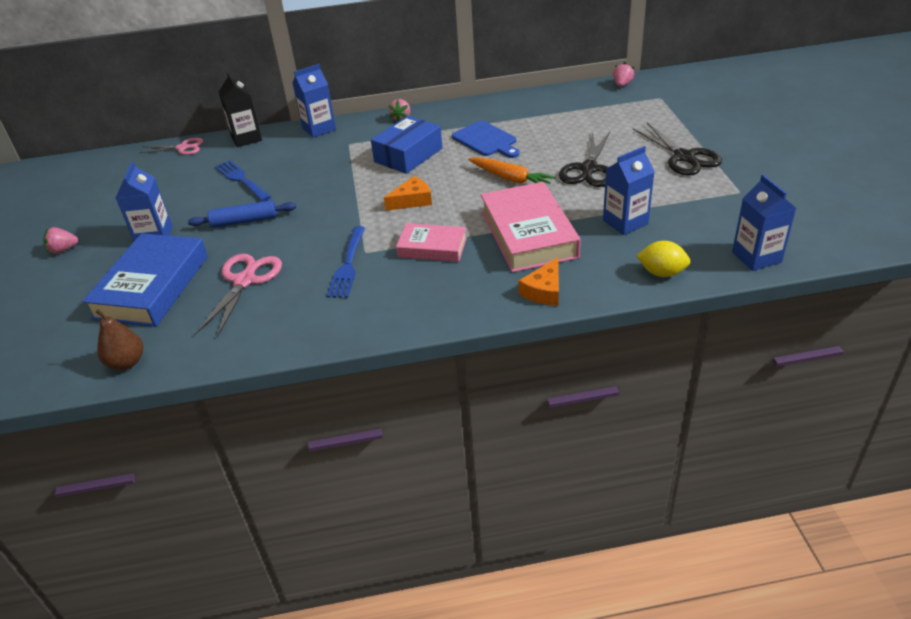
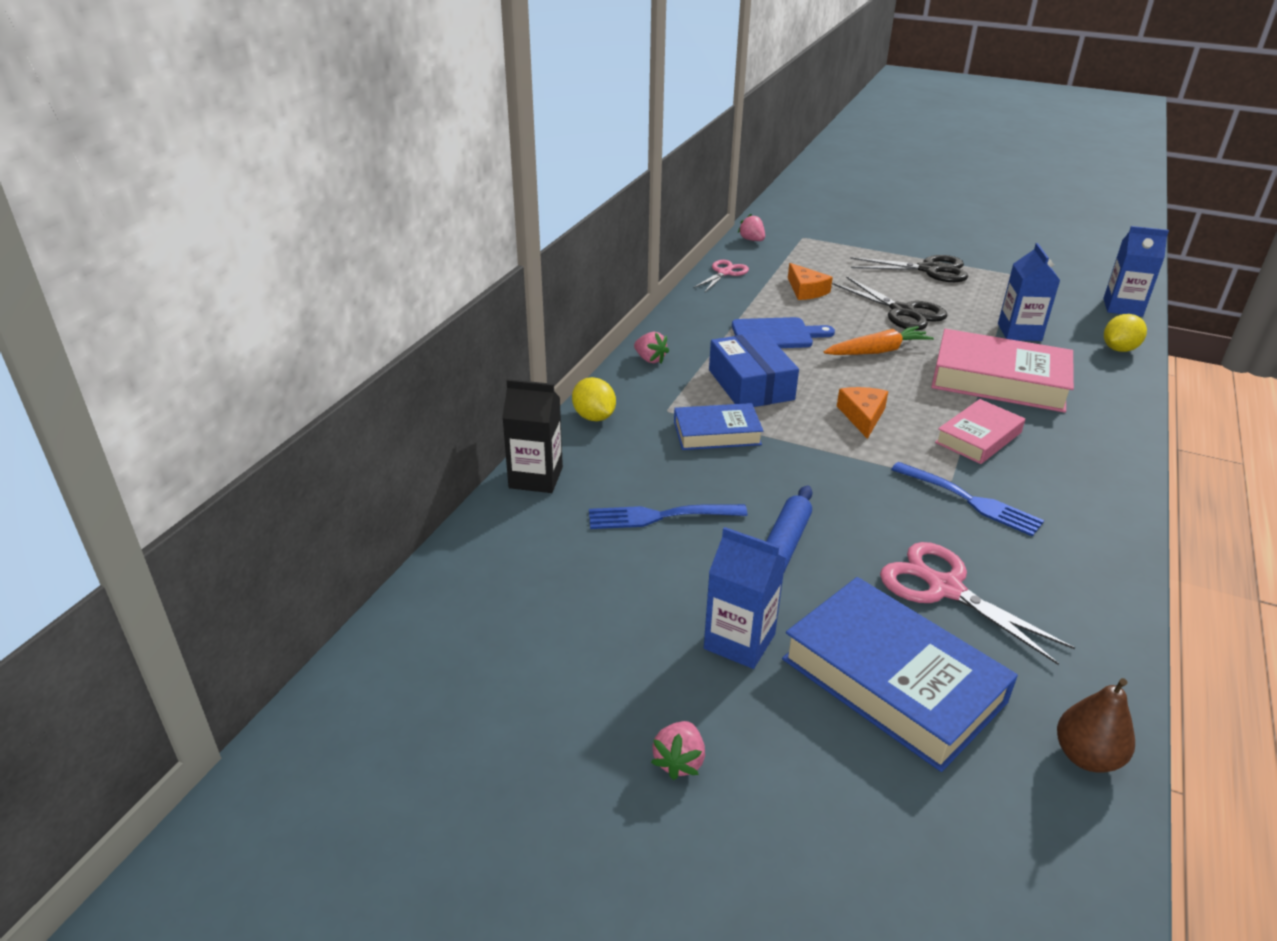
camera: 60 degrees left, 5 degrees down
(182, 148) = (479, 542): pink scissors -> pink scissors (724, 273)
(319, 129) = (594, 417): blue carton -> yellow lemon
(340, 165) = (717, 433): none -> blue book
(544, 291) = (1111, 409): orange cheese -> orange cheese (806, 290)

